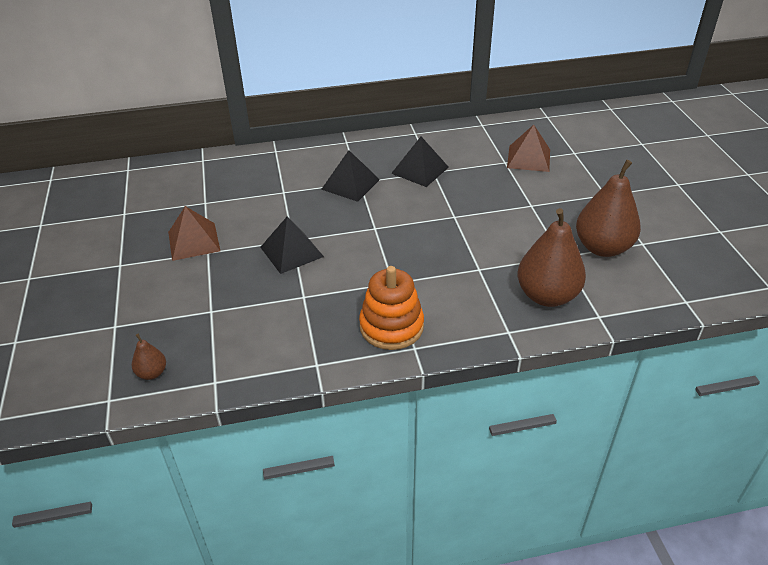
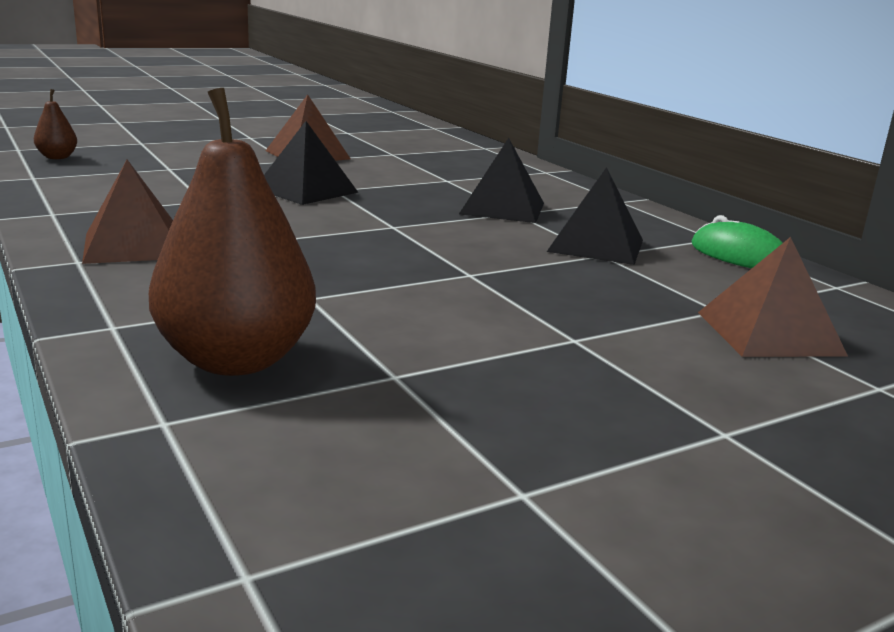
camera: 70 degrees right, 20 degrees down
(391, 326) = (134, 245): orange stacking toy -> brown pyramid
(441, 135) = (739, 256): none -> green mouse
(602, 247) = (460, 427): brown pear -> none

